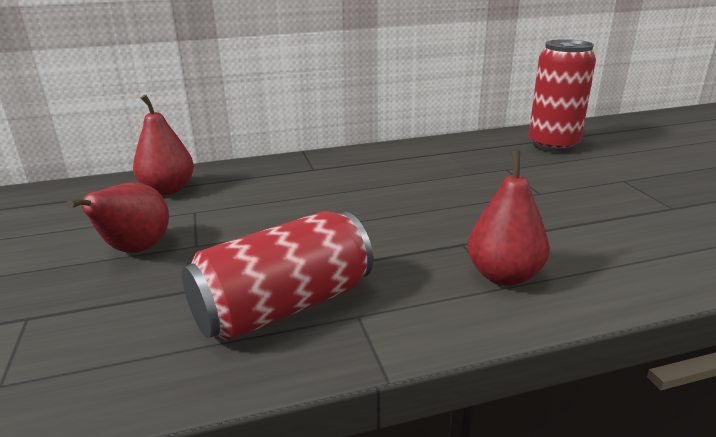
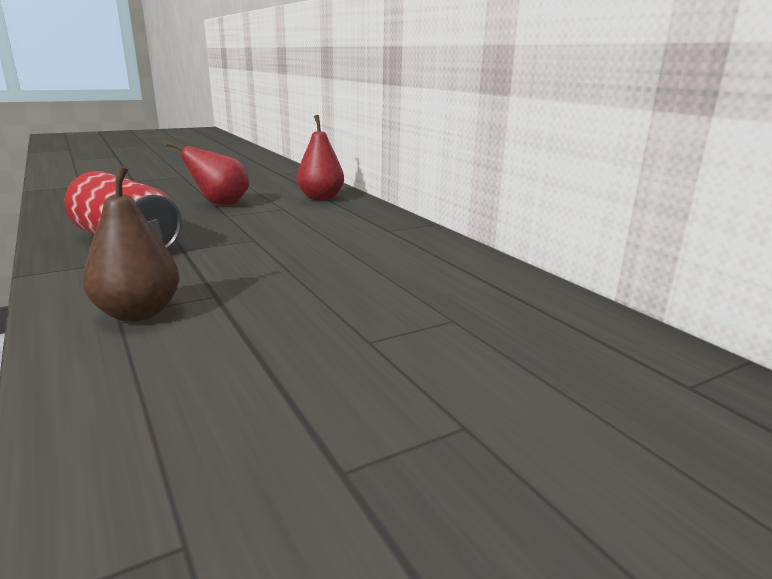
camera: 75 degrees right, 5 degrees down
(504, 275) = (138, 313): red pear -> brown pear
(553, 145) = (603, 361): red can -> none

